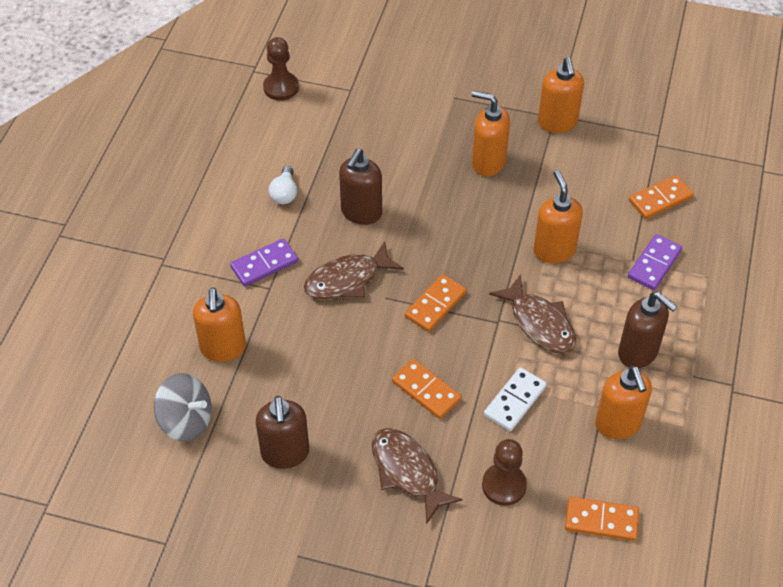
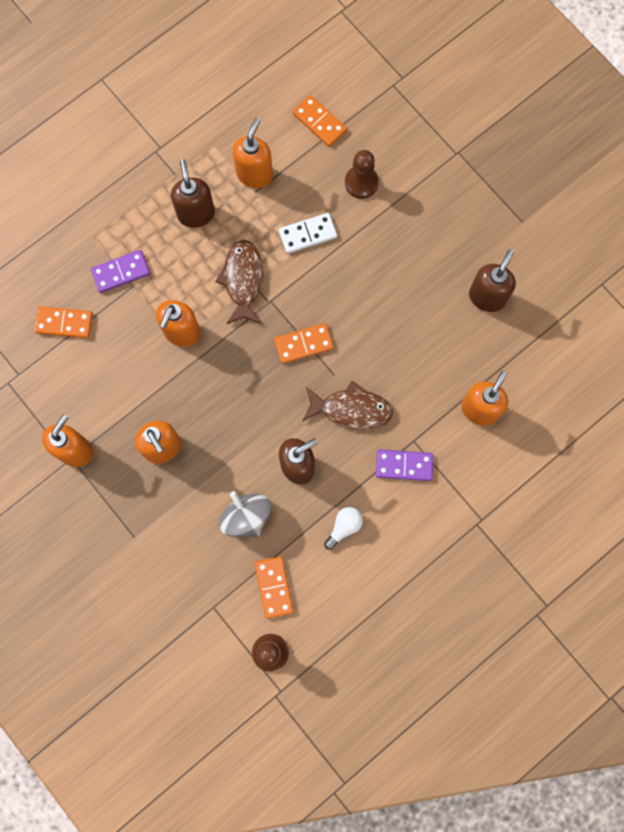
camera: 145 degrees left, 25 degrees up
(186, 421) = (539, 366): grey spinning top -> grey spinning top (246, 517)
(407, 471) = (416, 232): brown fish -> none
(426, 390) = (361, 281): orange domino -> orange domino (273, 587)

